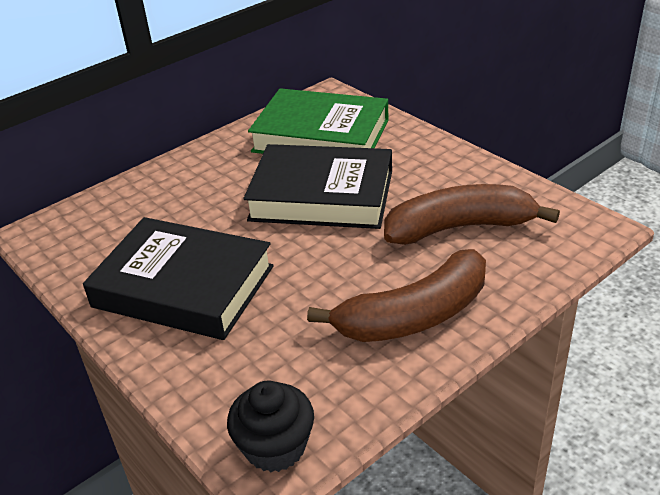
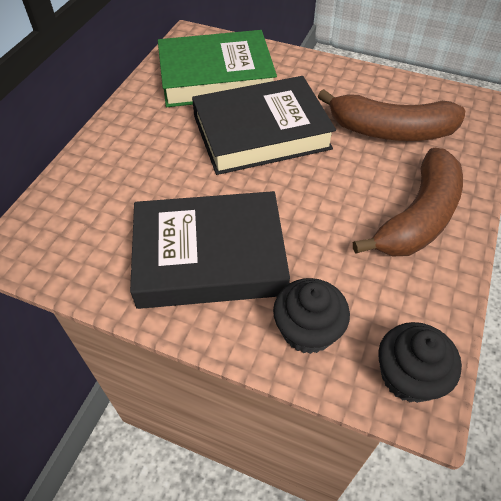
camera: 30 degrees left, 15 degrees up
(216, 374) = (307, 330): none -> black cupcake
(459, 227) = (390, 131): brown banana -> brown banana turned 135 degrees counterclockwise

